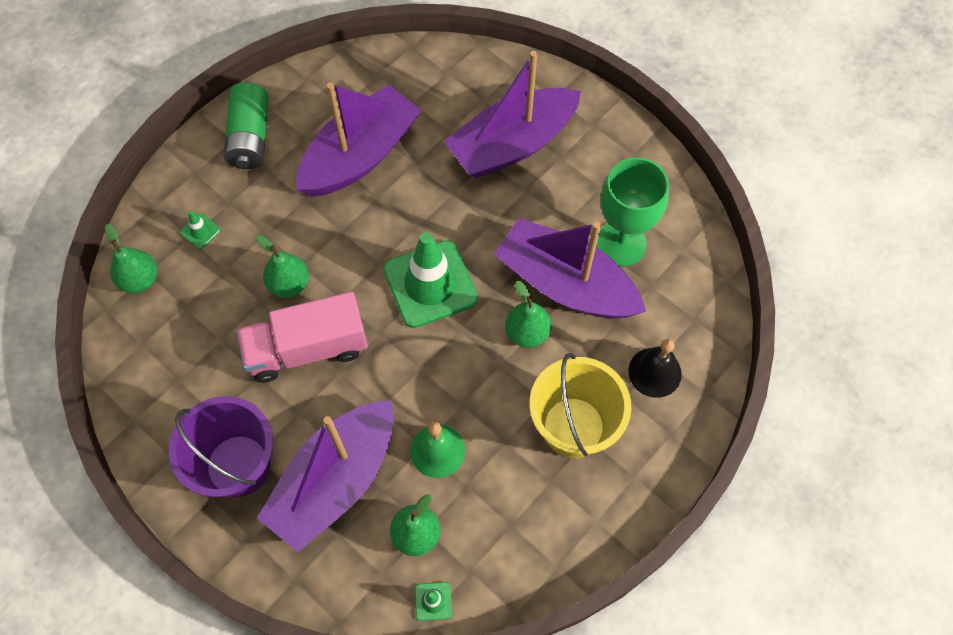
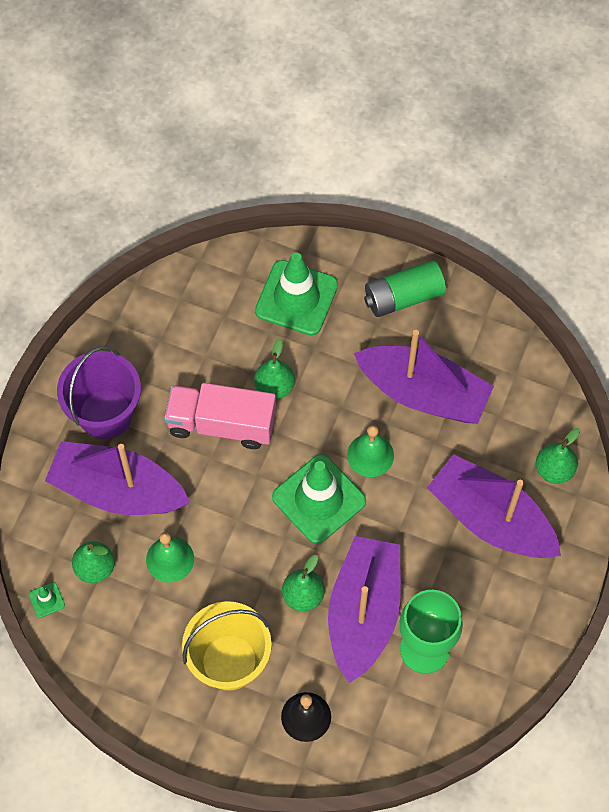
camera: 70 degrees right, 0 degrees up
(140, 280) = (235, 273): green pear -> green pear (554, 470)
(200, 231) = (296, 298): green traffic cone -> green traffic cone, size x2.50
(307, 349) = (221, 424): pink truck -> pink truck turned 45 degrees counterclockwise
(404, 222) = (370, 455): none -> green bell

